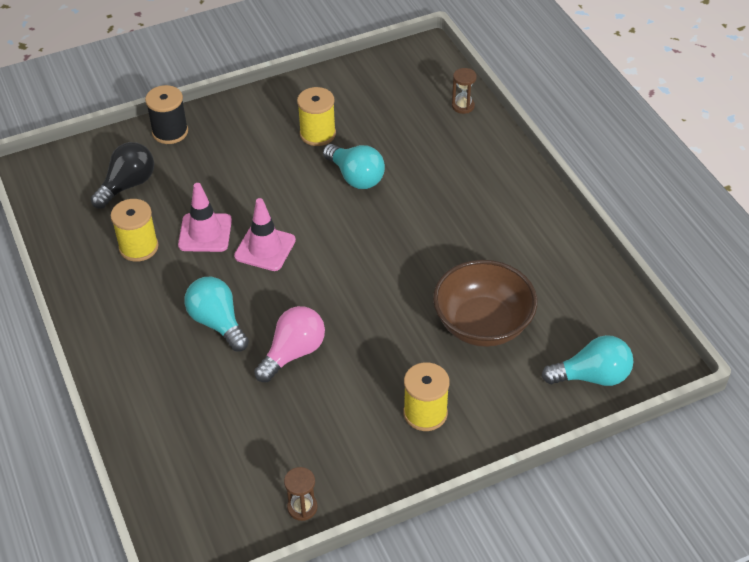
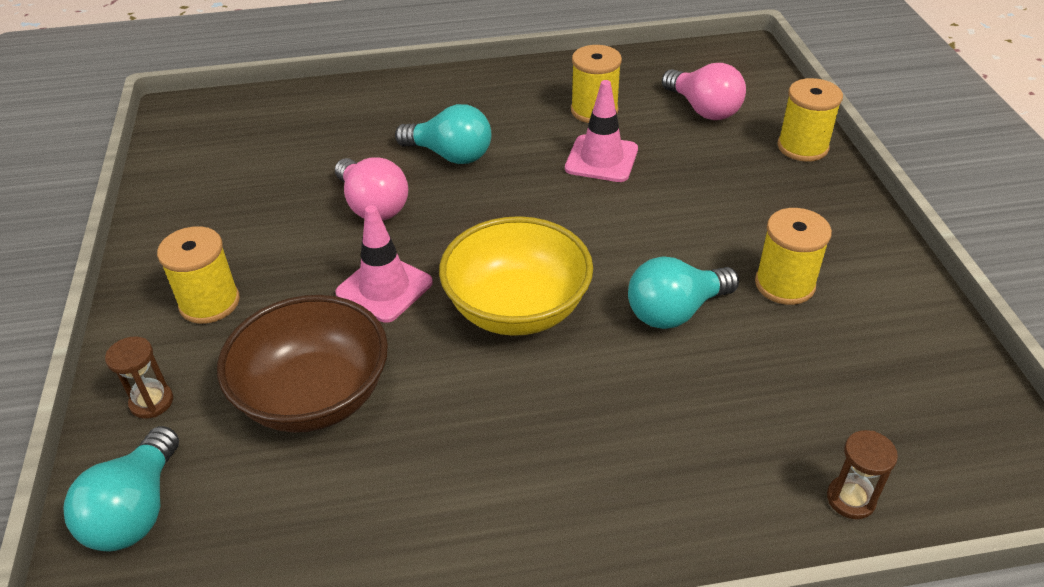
camera: 105 degrees right, 5 degrees down
(127, 185) = (703, 109): black light bulb -> pink light bulb
(170, 132) = (802, 147): black spool -> yellow spool
(217, 323) = (450, 155): turquoise light bulb -> turquoise light bulb turned 45 degrees clockwise
(265, 248) = (556, 204): pink traffic cone -> pink traffic cone (384, 288)
(302, 507) = (165, 186): brown hourglass -> brown hourglass (151, 402)
(377, 247) = (517, 309): none -> yellow bowl

